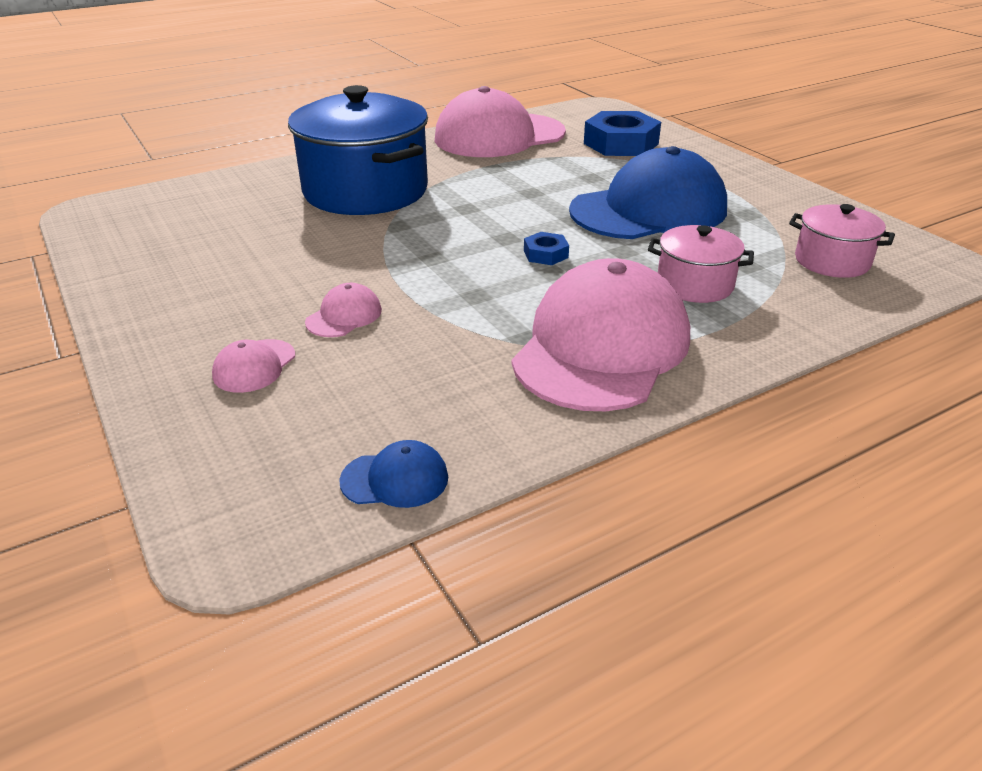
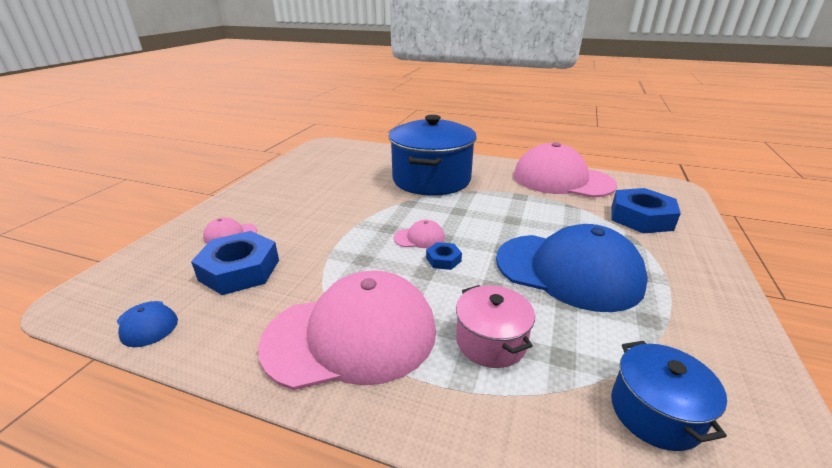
camera: 50 degrees right, 5 degrees down
(344, 316) = (298, 233): pink cap -> pink cap (419, 238)
(369, 381) = (239, 270): none -> blue nut
(832, 261) = (655, 412): pink pot -> blue pot

